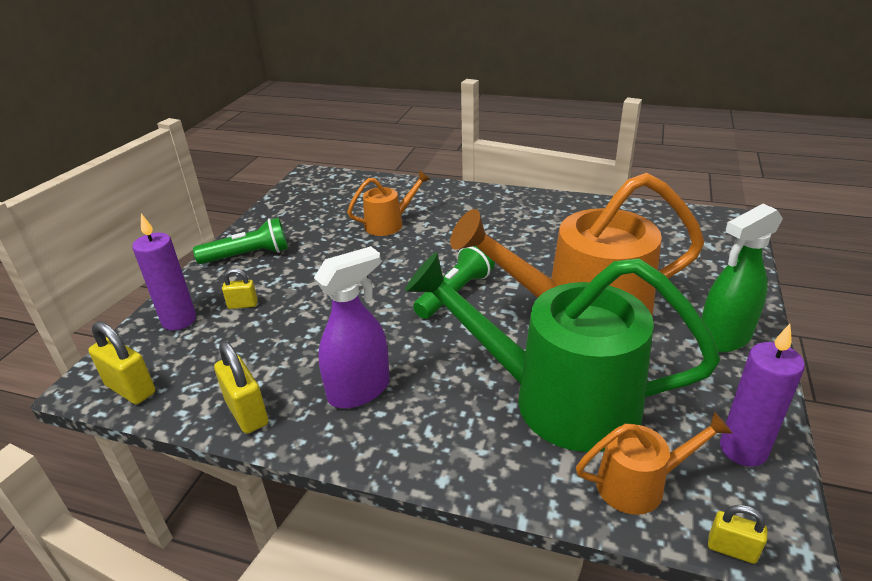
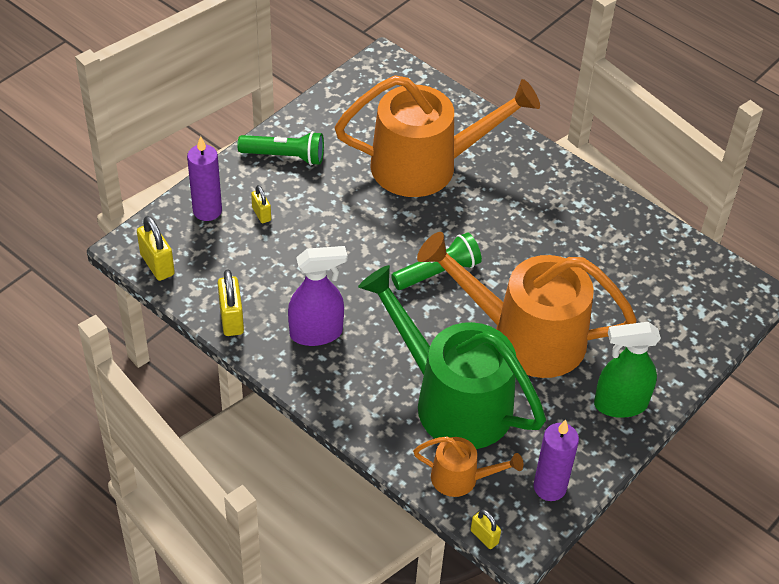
camera: 20 degrees right, 15 degrees up
(243, 305) = (261, 214): yellow padlock -> yellow padlock turned 45 degrees clockwise
(389, 224) = (427, 165): orange watering can -> orange watering can, size x2.16

